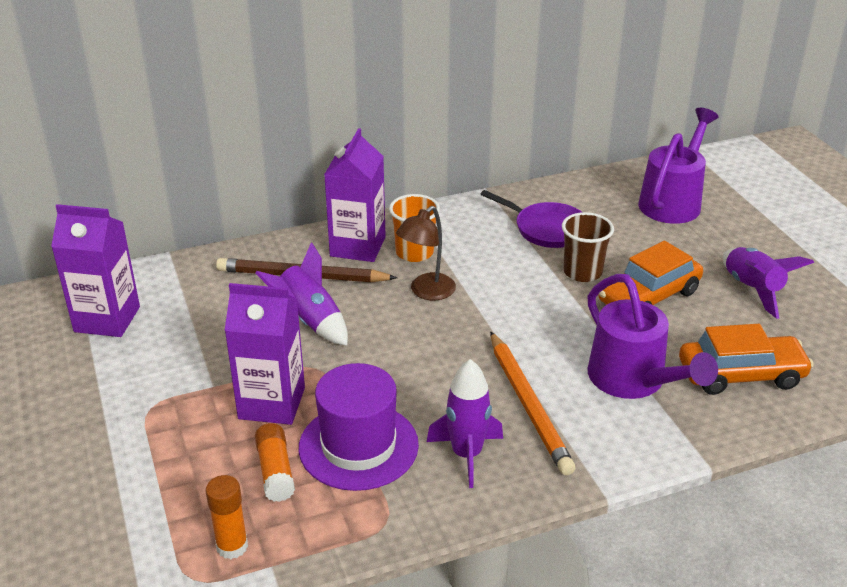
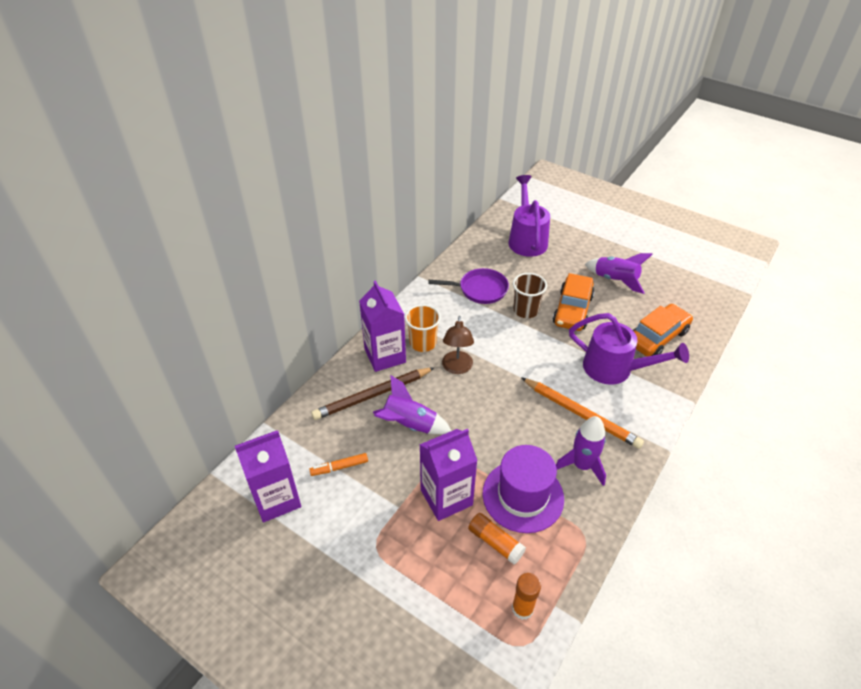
camera: 35 degrees left, 10 degrees up
(195, 322) = (339, 467): none -> orange marker

